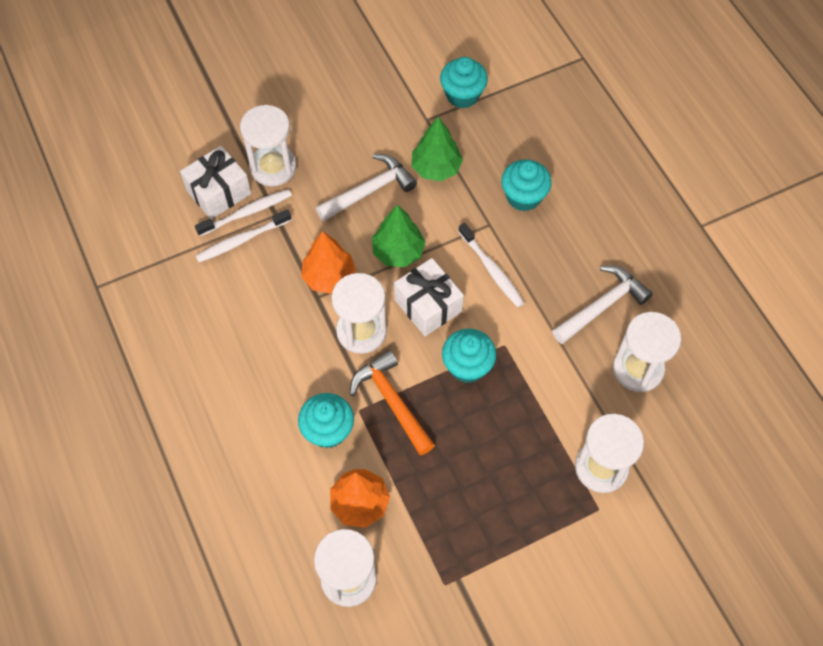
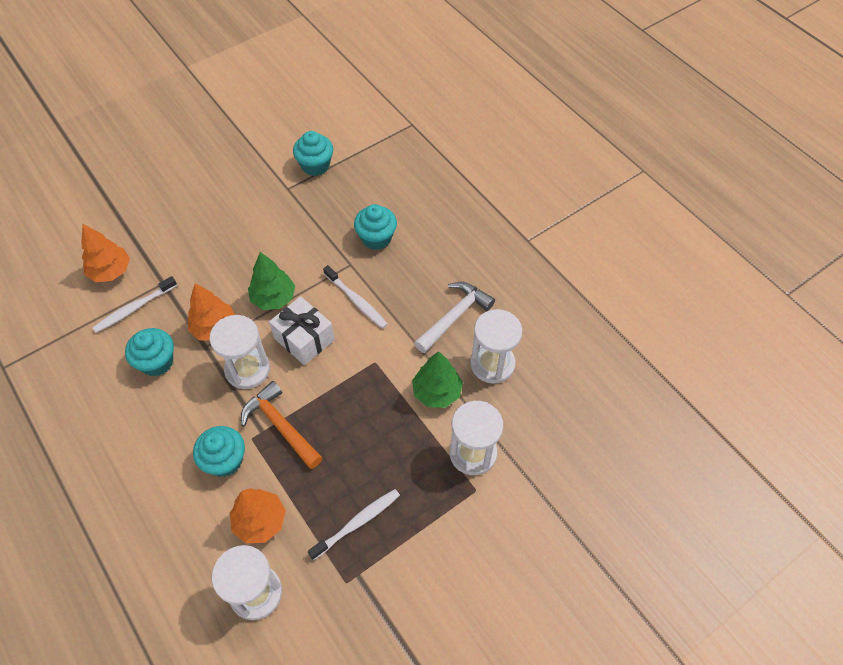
camera: 10 degrees left, 5 degrees down
(219, 192) = (110, 271): white gift -> orange tree
(247, 213) = (137, 285): white toothbrush -> white toothbrush (357, 523)
(273, 167) = (157, 244): white hourglass -> none
(370, 191) = (244, 252): white hammer -> none
(436, 168) = (299, 226): green tree -> green tree (437, 392)
(467, 366) = (344, 384): turquoise cupcake -> turquoise cupcake (157, 362)

